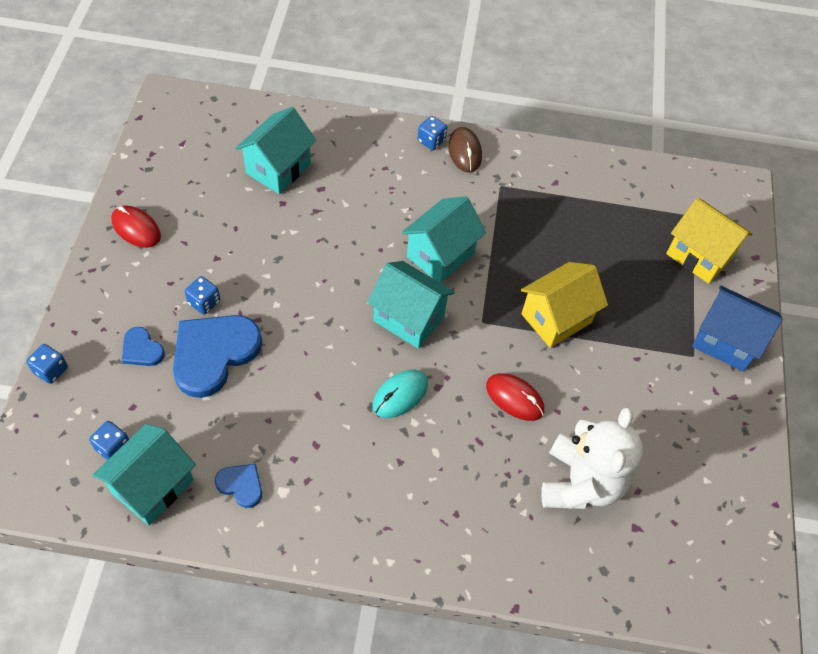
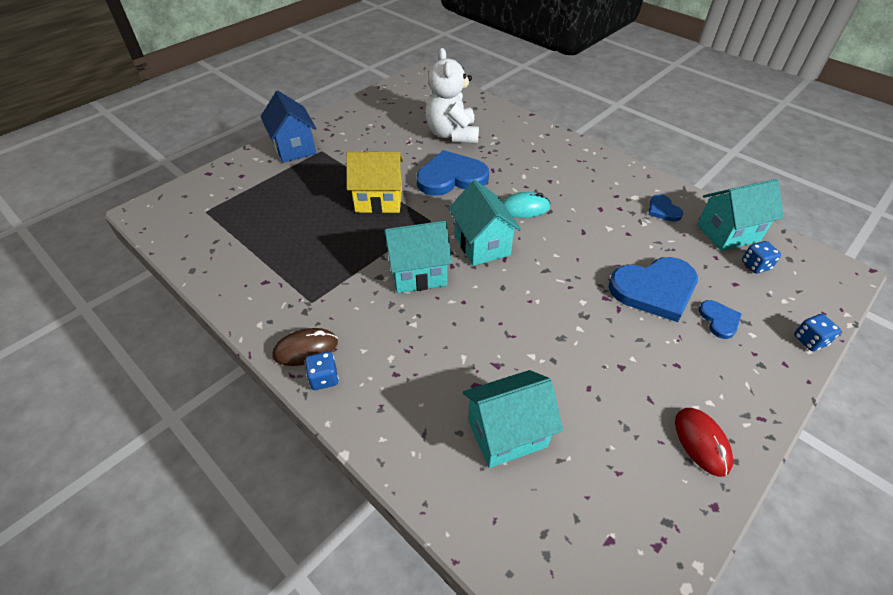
camera: 140 degrees left, 10 degrees down
(204, 302) = (648, 332): blue dice -> none
(465, 152) = (306, 349): brown mouse -> brown mouse turned 45 degrees clockwise
(514, 398) = (451, 177): red mouse -> blue heart
(580, 482) = (452, 134): white teddy bear -> white teddy bear turned 60 degrees counterclockwise
(699, 256) = (240, 189): yellow house -> none

